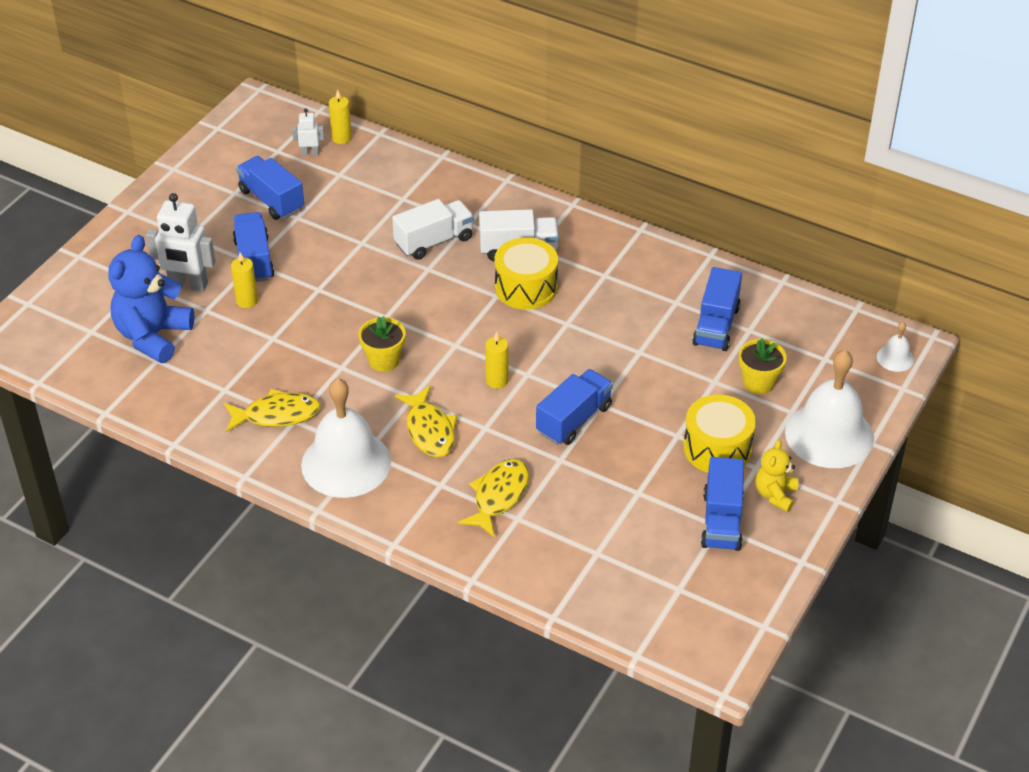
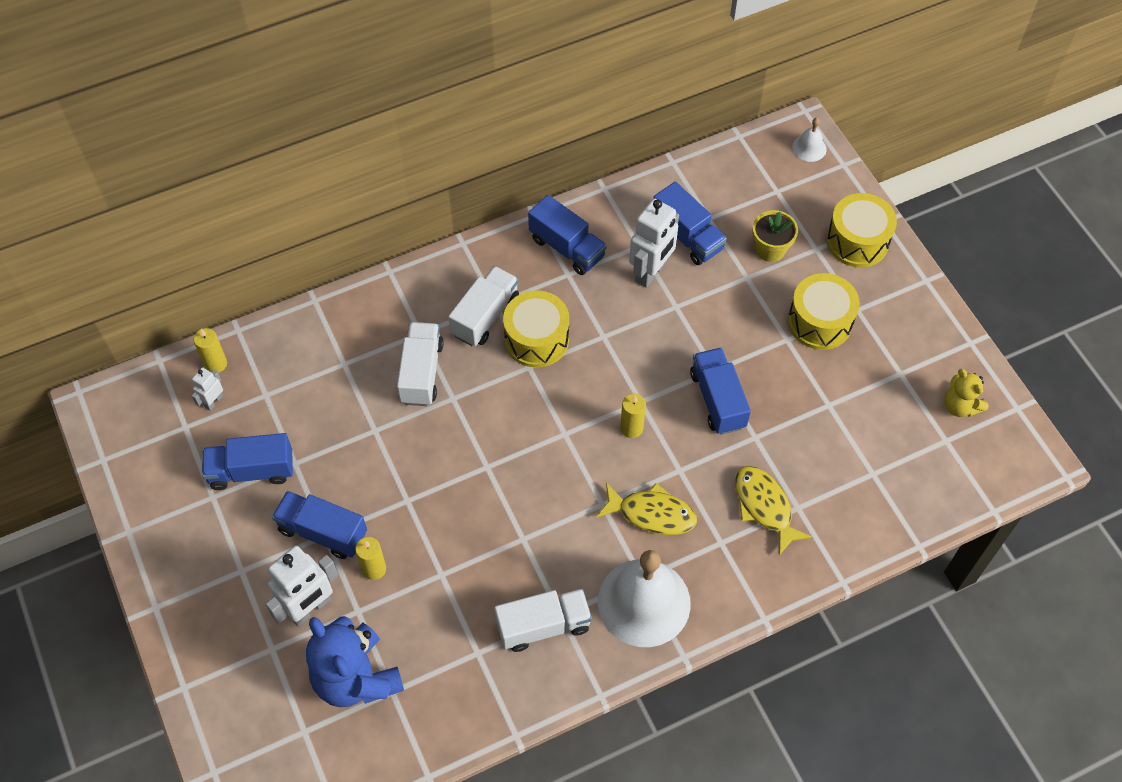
camera: 55 degrees left, 15 degrees up
(276, 415) = (543, 626): yellow fish -> white truck
(384, 360) = (541, 500): yellow flower pot -> none
(657, 321) = (651, 272): none -> white robot
(722, 520) = (896, 367): blue truck -> blue truck (567, 247)
(775, 495) = (894, 316): yellow teddy bear -> yellow teddy bear (960, 406)
(829, 435) = (857, 241): white bell -> yellow drum

